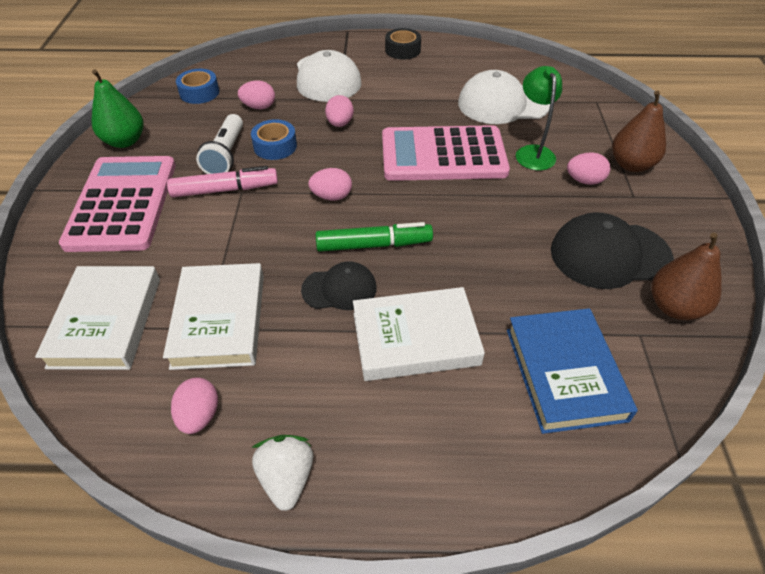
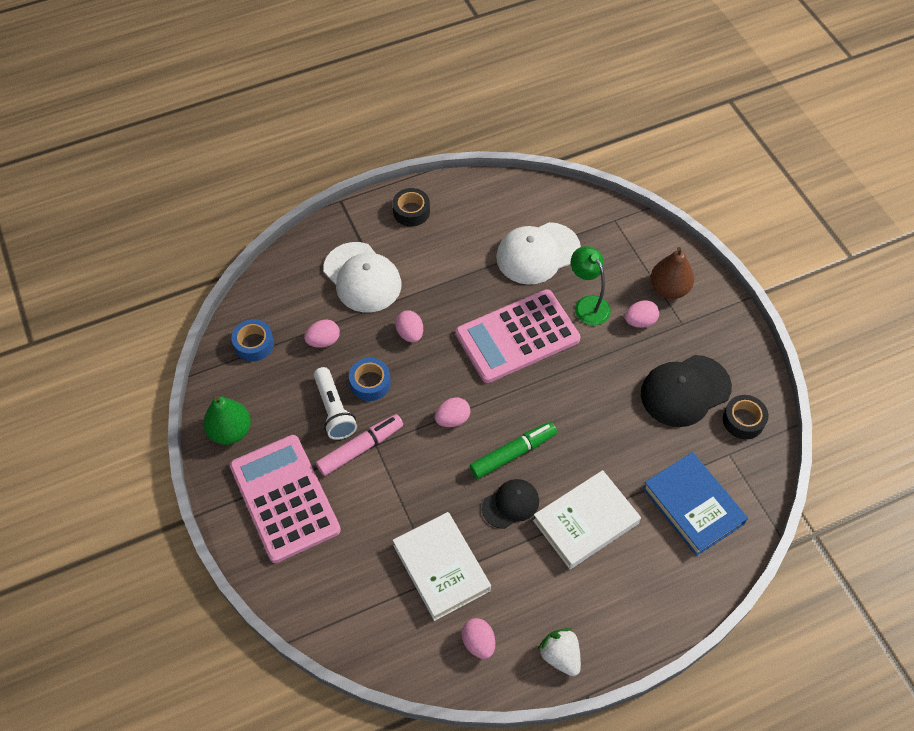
camera: 25 degrees left, 10 degrees up
(106, 321) = (359, 606): white book -> none
(674, 307) = (743, 420): brown pear -> black tape

